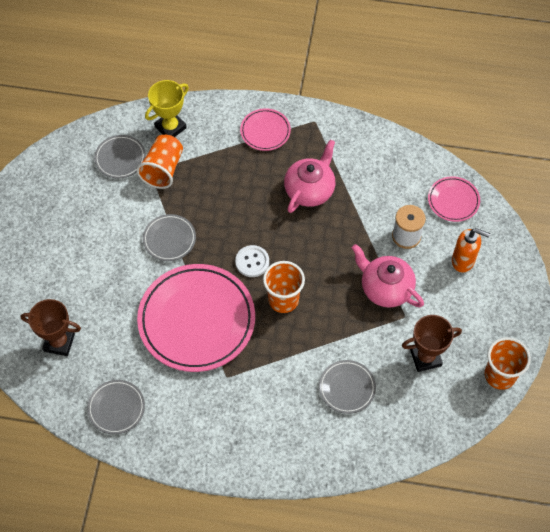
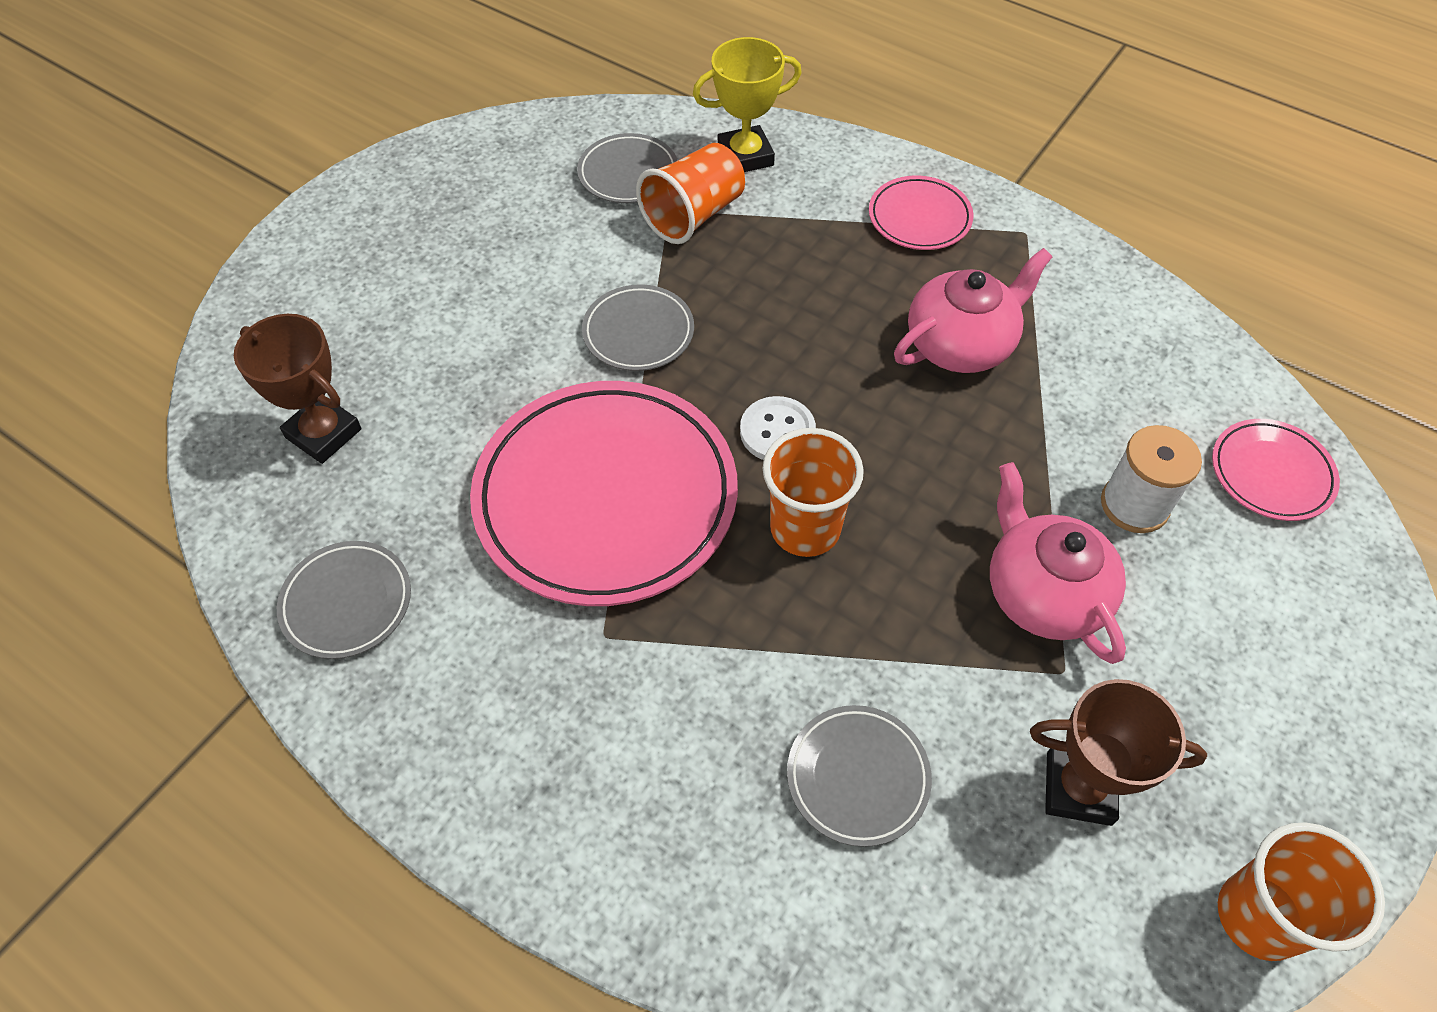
camera: 25 degrees right, 5 degrees down
(463, 261) = (1252, 606): orange soap dispenser -> none

